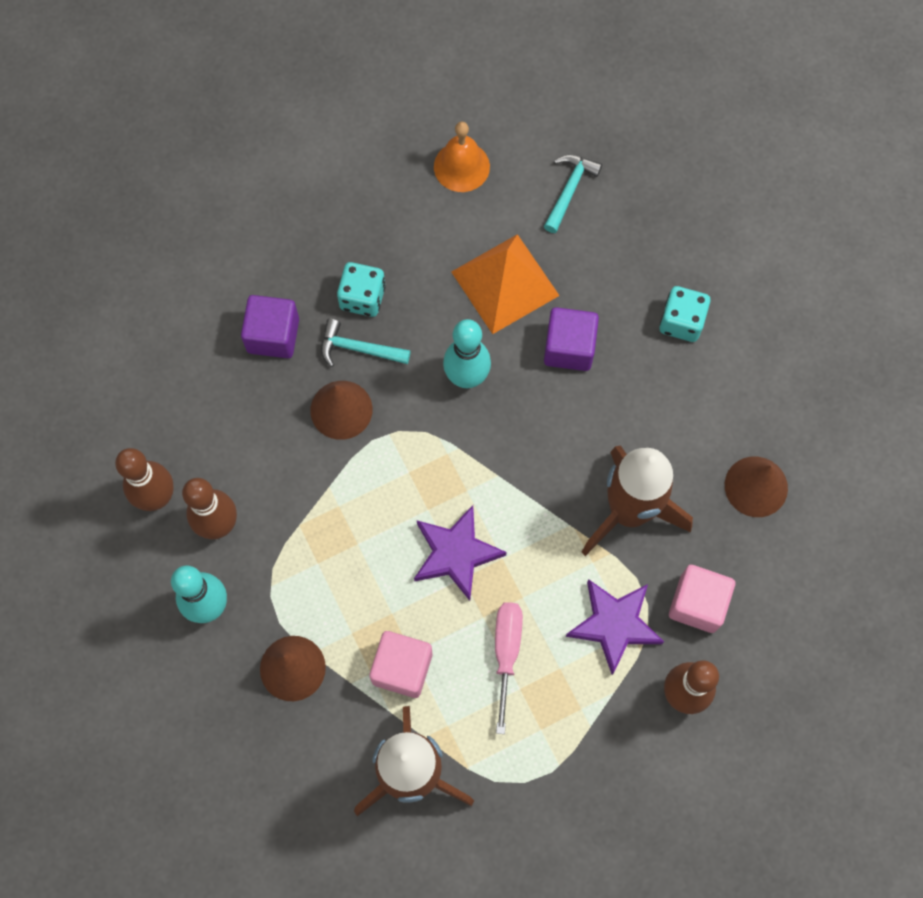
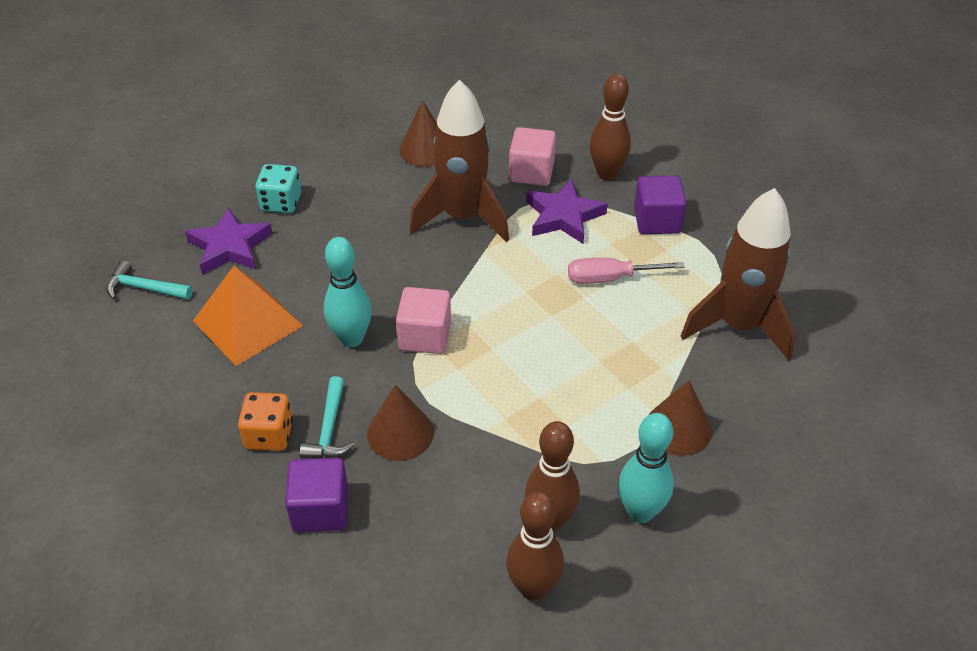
camera: 100 degrees left, 25 degrees down
(362, 297) = (269, 435): turquoise dice -> orange dice
(402, 668) = (648, 346): pink cube -> pink cube (425, 336)
(456, 553) = (529, 323): purple star -> purple star (230, 247)
(461, 166) = (111, 374): orange bell -> none
(569, 348) = (313, 270): purple cube -> purple cube (657, 221)

